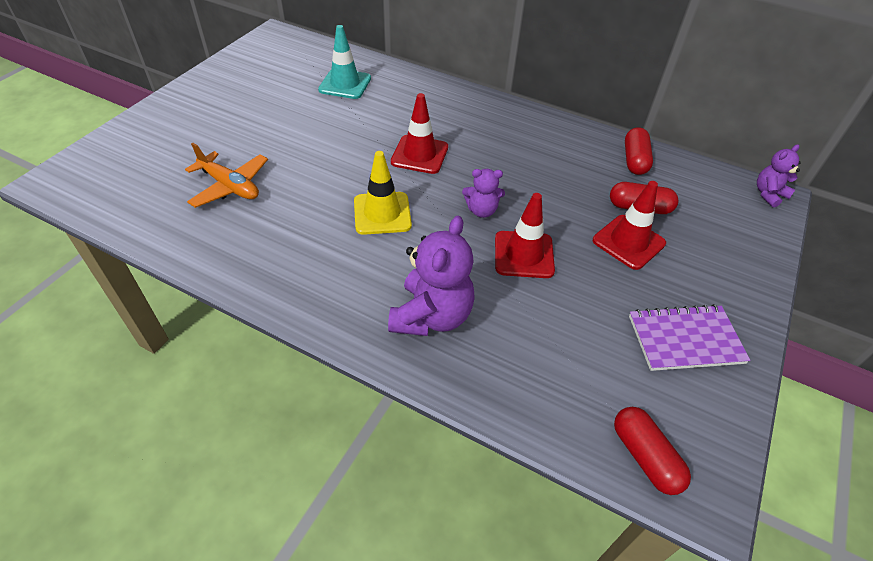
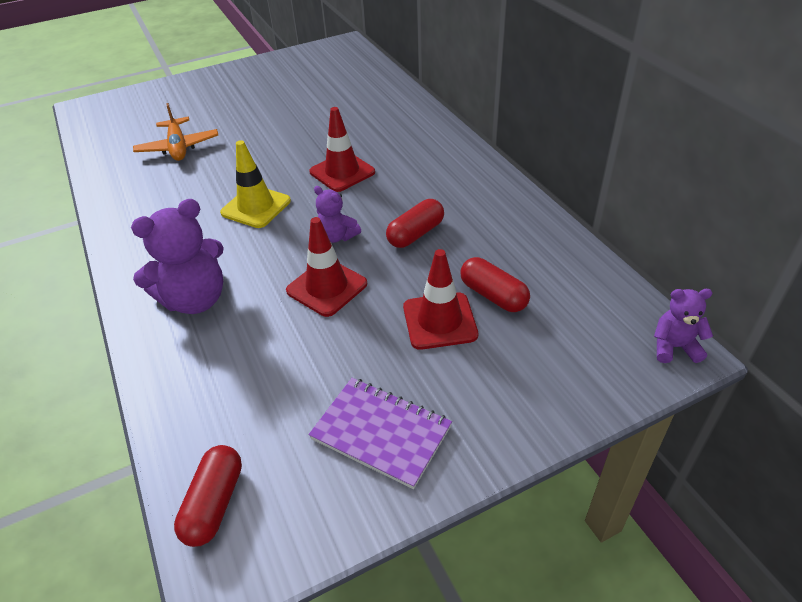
camera: 40 degrees right, 5 degrees down
(345, 84) = (351, 97): turquoise traffic cone -> none
(634, 160) = (547, 250): red capsule -> red capsule (415, 234)

